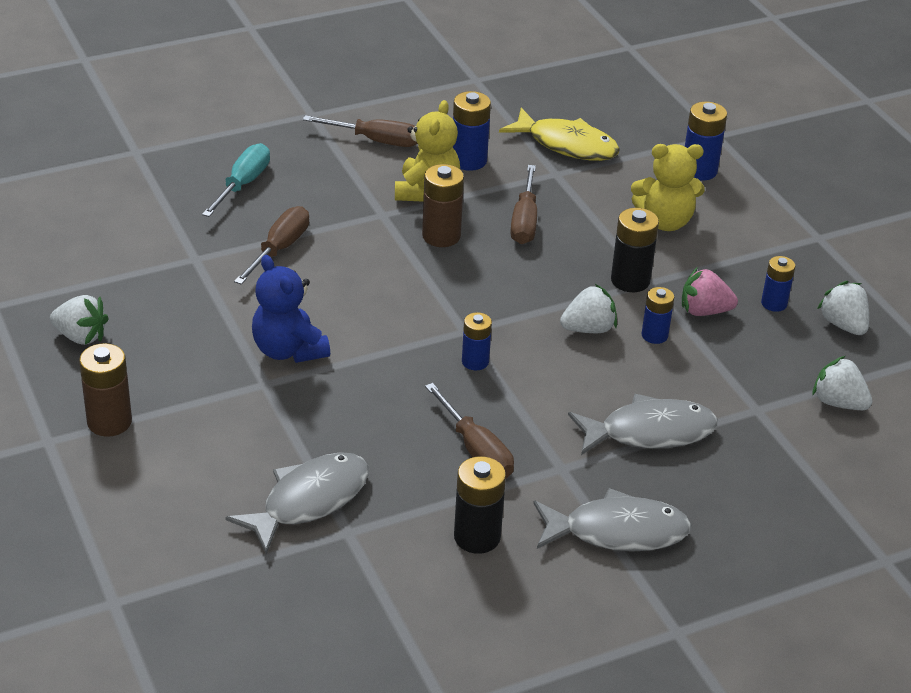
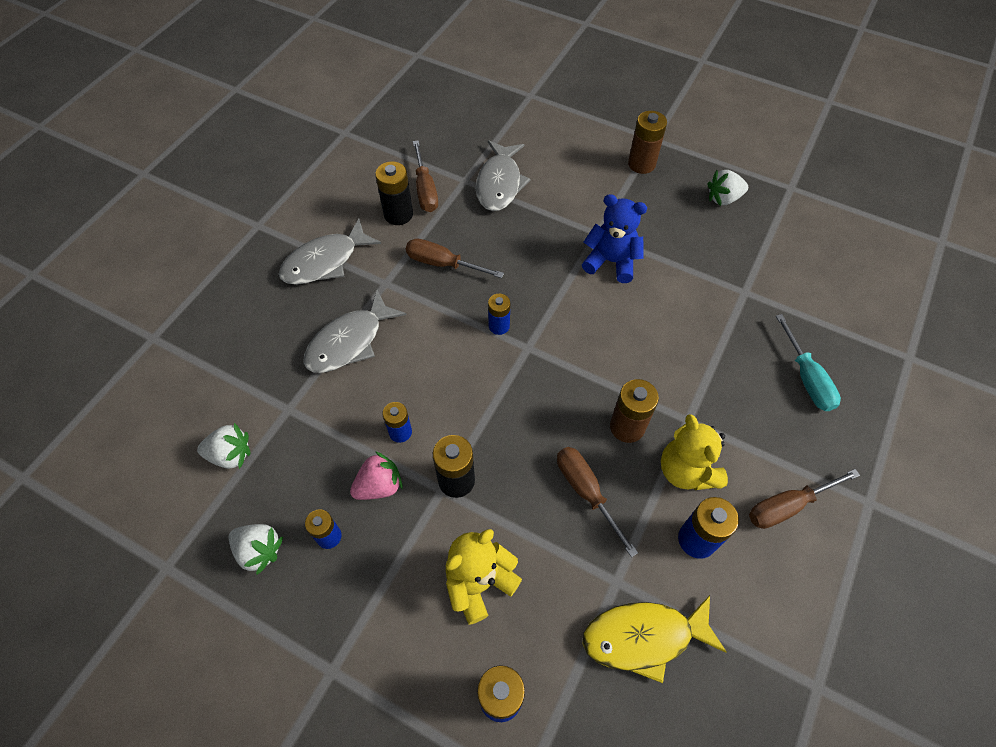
camera: 145 degrees right, 20 degrees up
(279, 249) = (710, 335): brown screwdriver -> brown screwdriver (425, 189)
(588, 329) = (450, 406): white strawberry -> none

